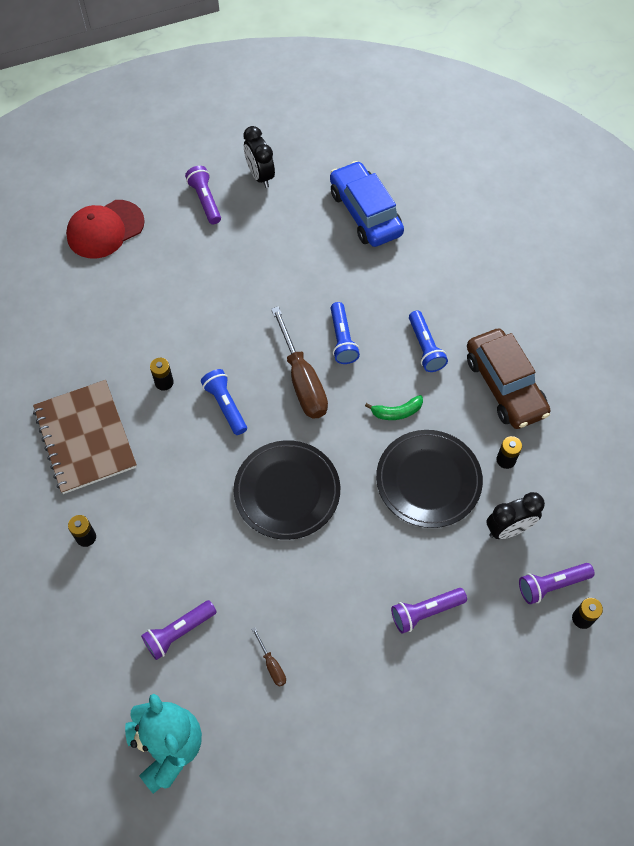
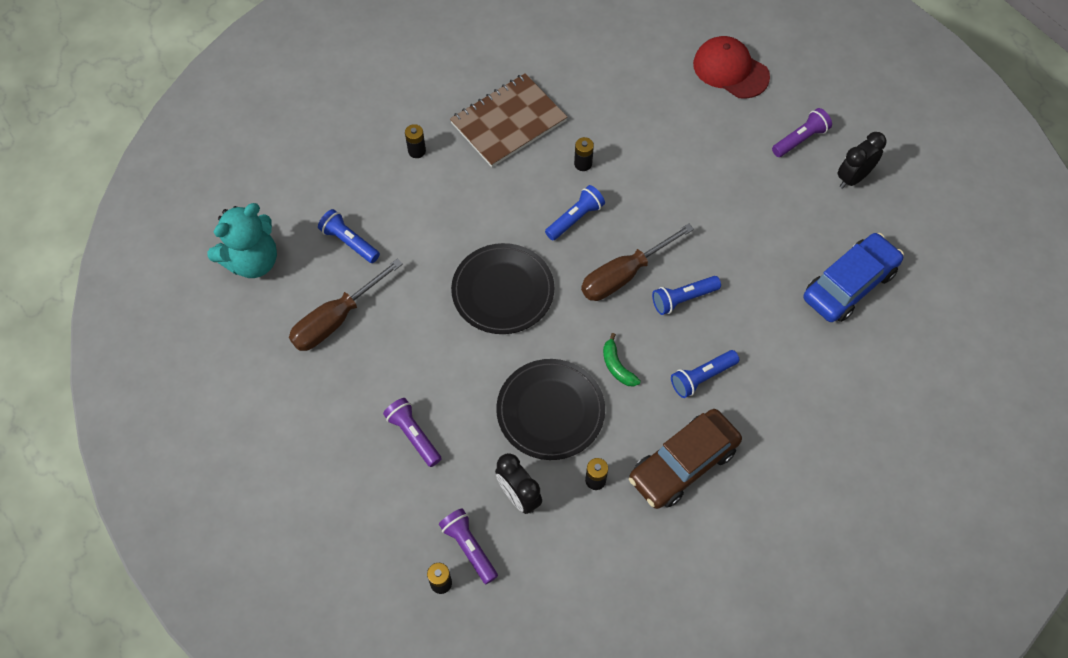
camera: 75 degrees right, 0 degrees up
(179, 632) = (349, 242): purple flashlight -> blue flashlight
(271, 665) = (336, 319): brown screwdriver -> brown screwdriver, size x2.34

